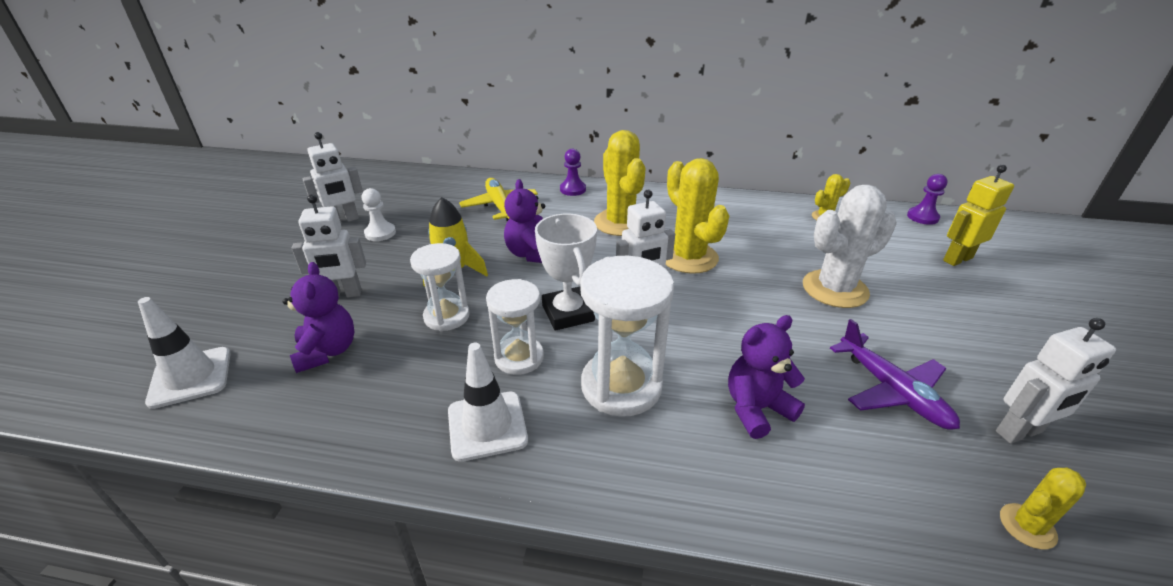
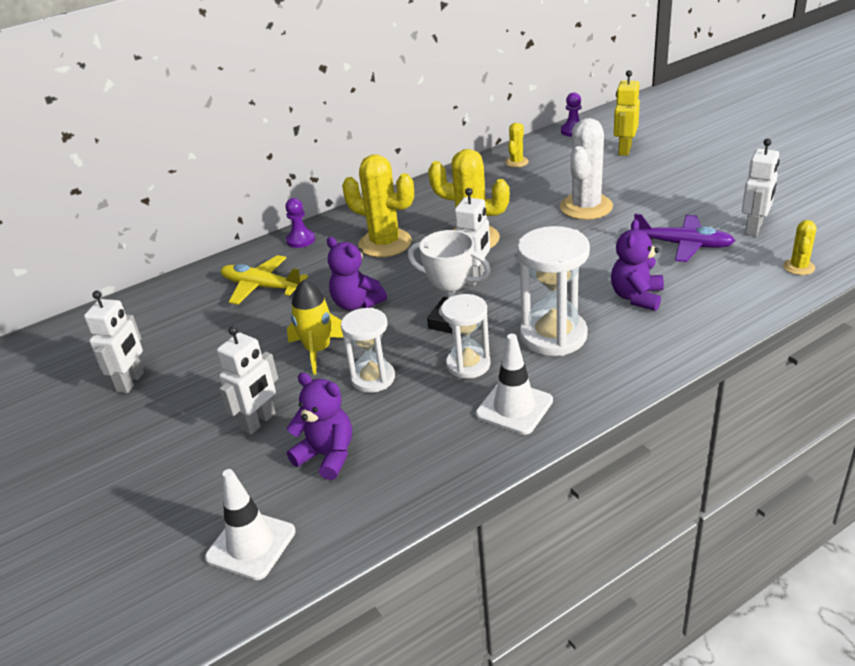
camera: 40 degrees left, 0 degrees up
(380, 233) = (192, 368): white pawn -> none

